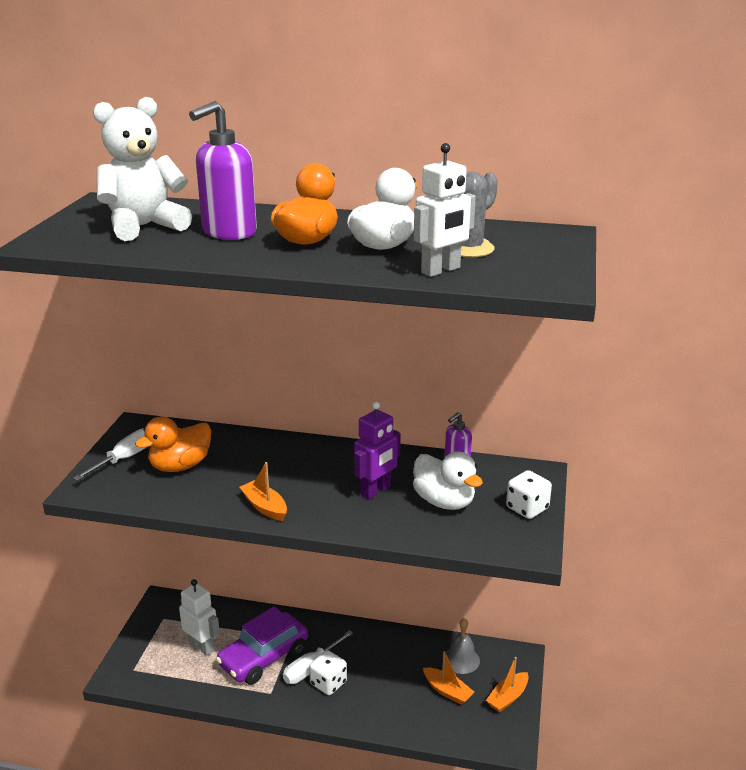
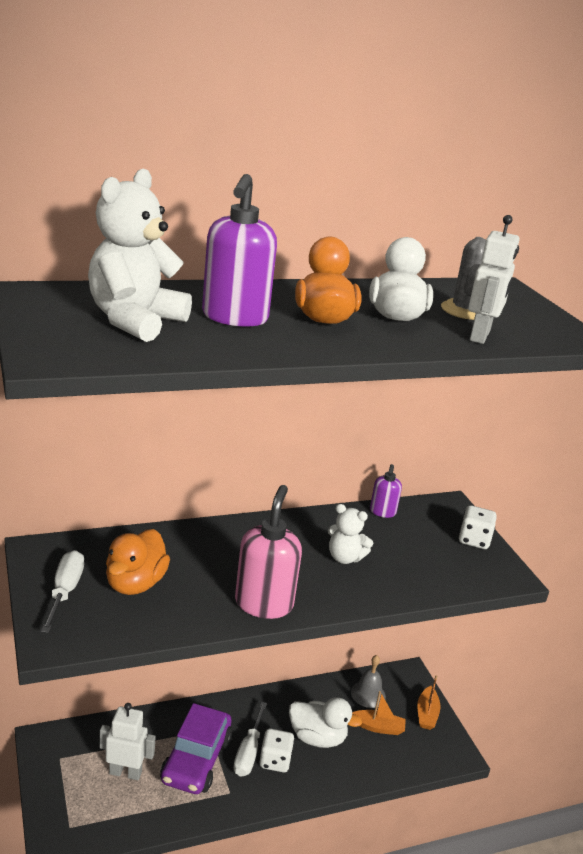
camera: 35 degrees left, 0 degrees up
(265, 507) = (264, 603): orange boat -> pink soap dispenser
(376, 491) = (344, 557): purple robot -> white teddy bear
(444, 502) = (408, 552): white duck -> white duck (317, 737)

